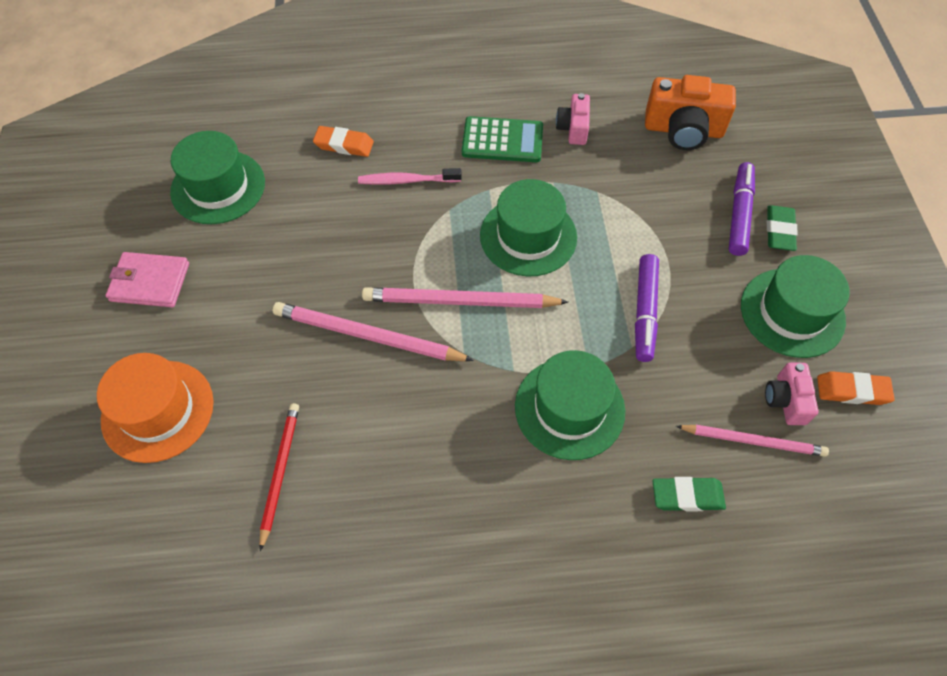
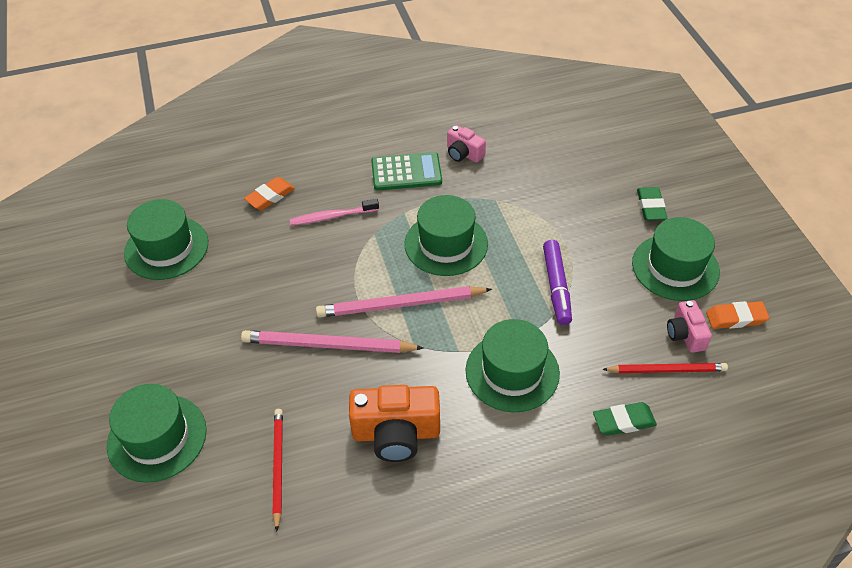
camera: 10 degrees left, 10 degrees down
(150, 282) = (124, 335): pink wallet -> none
(158, 410) = (157, 437): orange hat -> green hat
(344, 145) = (270, 196): orange eraser -> orange eraser turned 45 degrees counterclockwise
(573, 128) = (463, 154): pink camera -> pink camera turned 45 degrees counterclockwise
(683, 130) = (555, 141): orange camera -> orange camera (396, 433)
(739, 214) = (615, 199): purple marker -> none
(753, 441) = (666, 370): pink pencil -> red pencil

